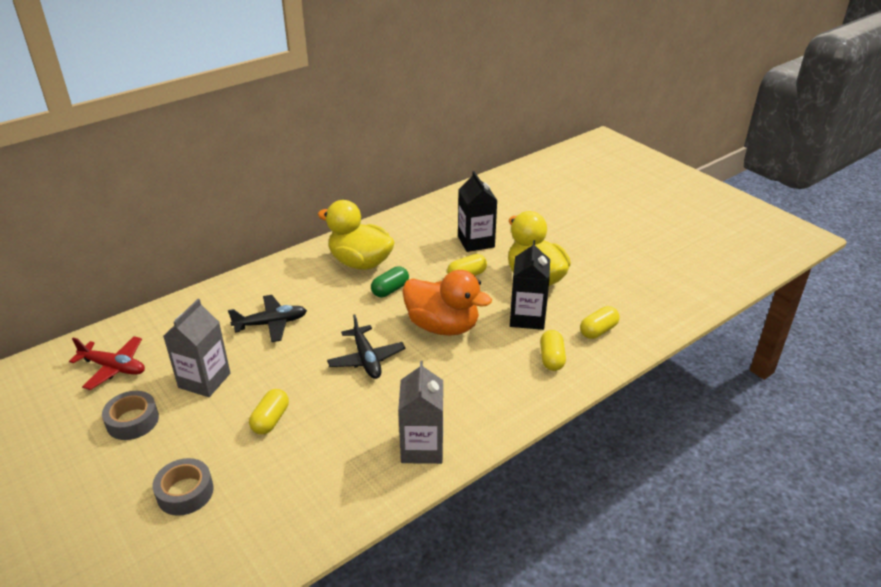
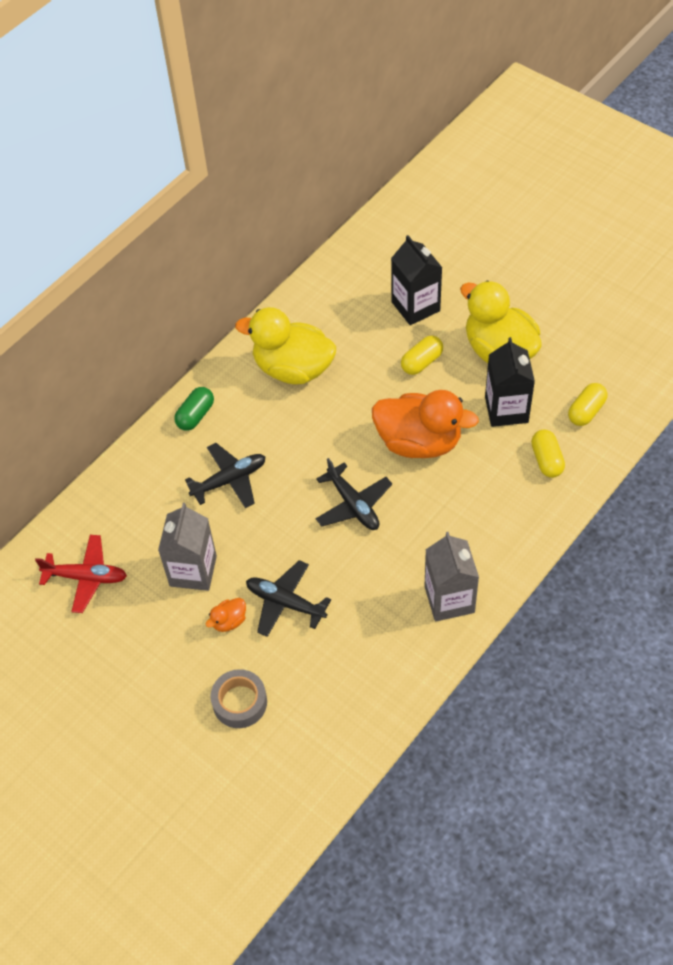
camera: 10 degrees left, 20 degrees up
(132, 421) = (144, 637): grey tape -> none
(213, 424) = (229, 621): none -> orange duck
(270, 420) = (285, 603): yellow capsule -> black plane
(390, 290) = (343, 402): green capsule -> green capsule (195, 415)

